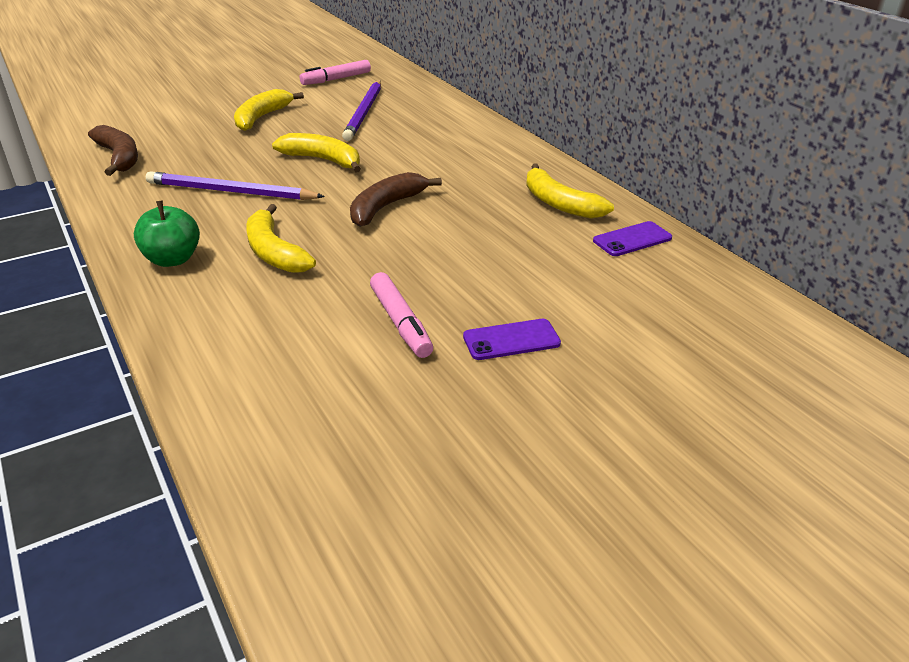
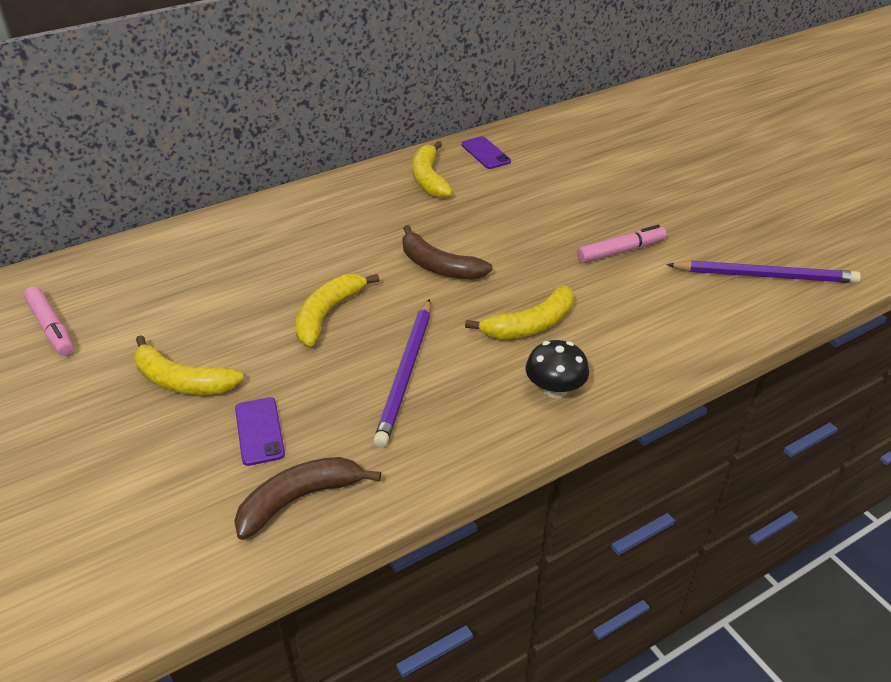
camera: 90 degrees left, 5 degrees up
(172, 259) = (554, 389): green apple -> black mushroom
(364, 113) = (190, 294): purple pencil -> purple pencil (765, 276)
(511, 340) = (627, 206): purple phone -> purple phone (259, 431)
(559, 203) = (429, 179): yellow banana -> yellow banana turned 120 degrees clockwise

